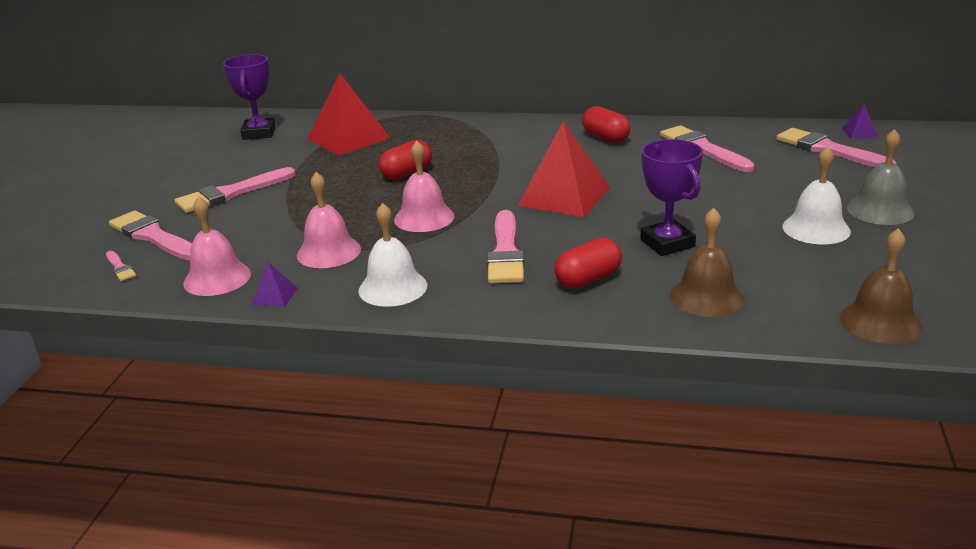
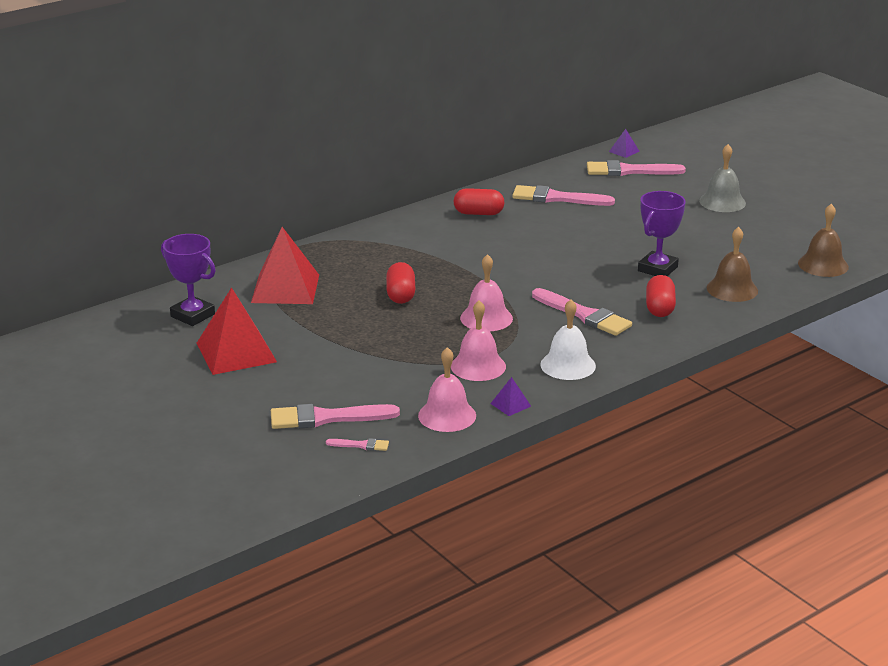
camera: 50 degrees left, 0 degrees up
(231, 193) = (303, 366): pink brush -> none
(564, 196) = (541, 266): red pyramid -> red pyramid (236, 352)
(667, 243) = (657, 269): purple trophy -> purple trophy turned 75 degrees counterclockwise
(816, 228) = (712, 227): white bell -> none

